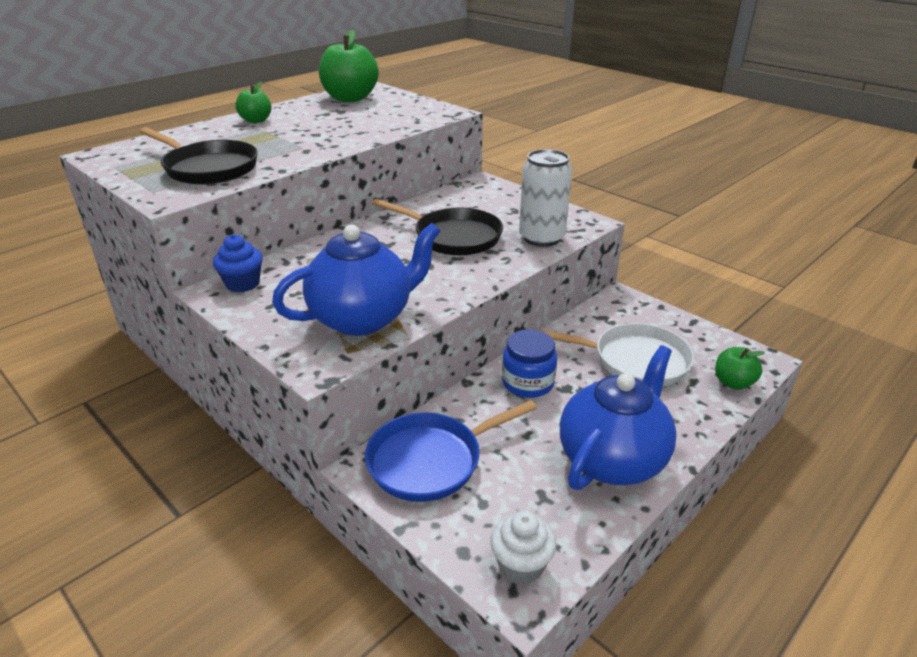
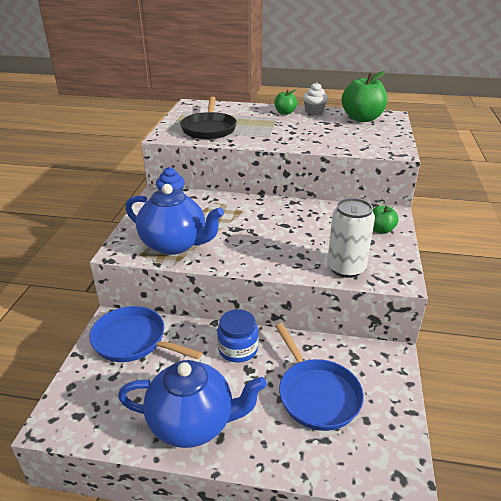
camera: 55 degrees right, 0 degrees up
(453, 237) = (299, 234): black pan -> none
(521, 565) = (73, 415): white cupcake -> white cupcake (314, 112)
(635, 361) = (316, 394): white pan -> blue pan
(733, 383) = (348, 468): green apple -> green apple (381, 230)

